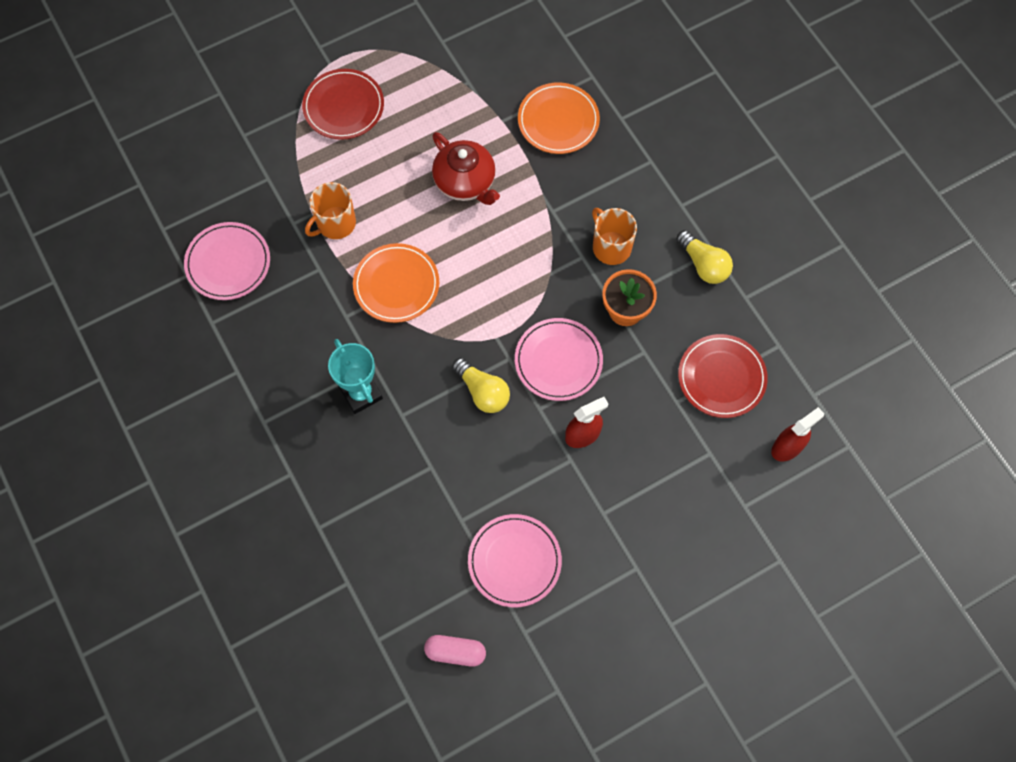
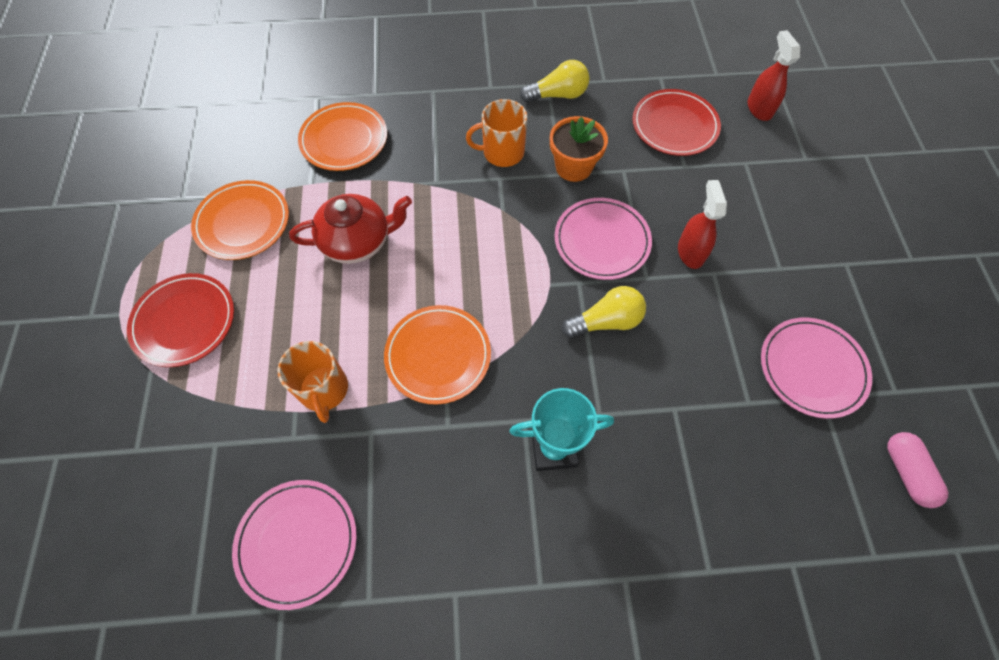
camera: 65 degrees left, 5 degrees down
(442, 95) = (243, 223): none -> orange plate
(455, 652) = (906, 472): pink capsule -> pink capsule turned 45 degrees counterclockwise

